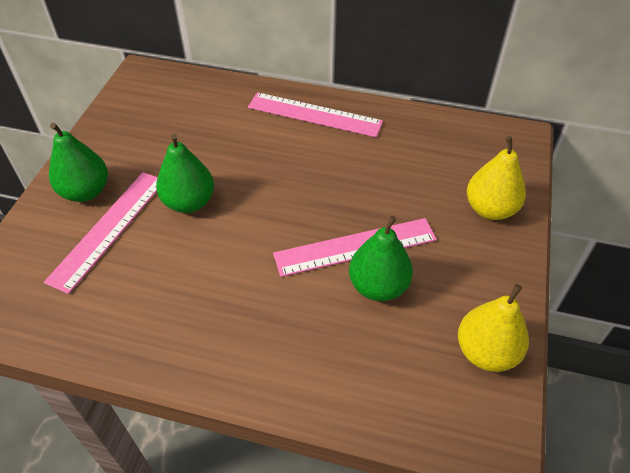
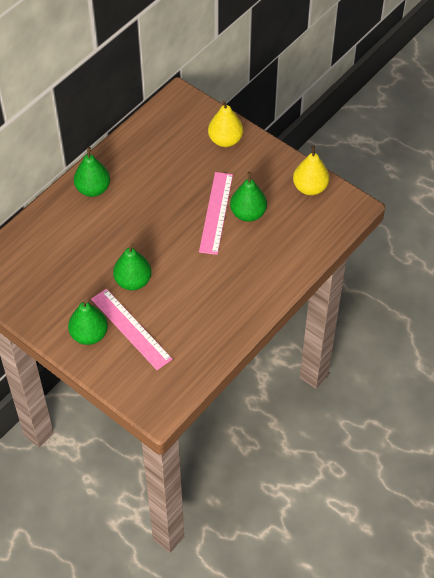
camera: 65 degrees left, 5 degrees up
(314, 115) = (93, 189): pink ruler -> green pear

